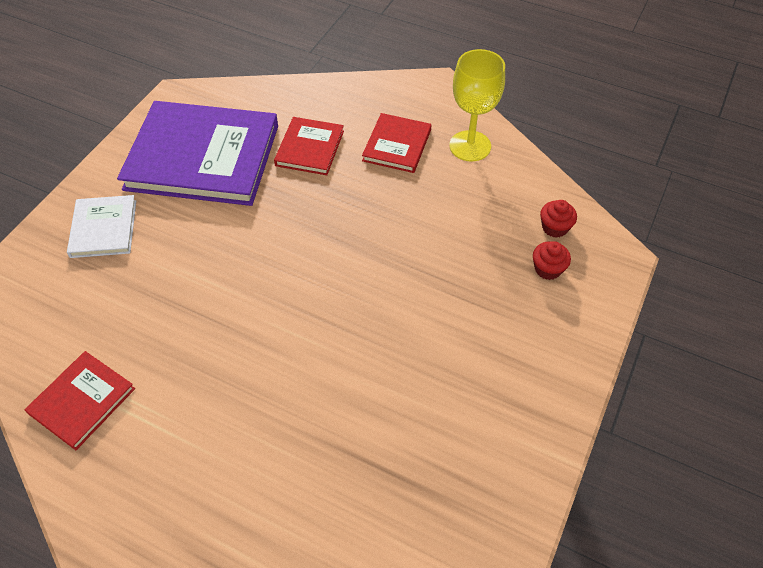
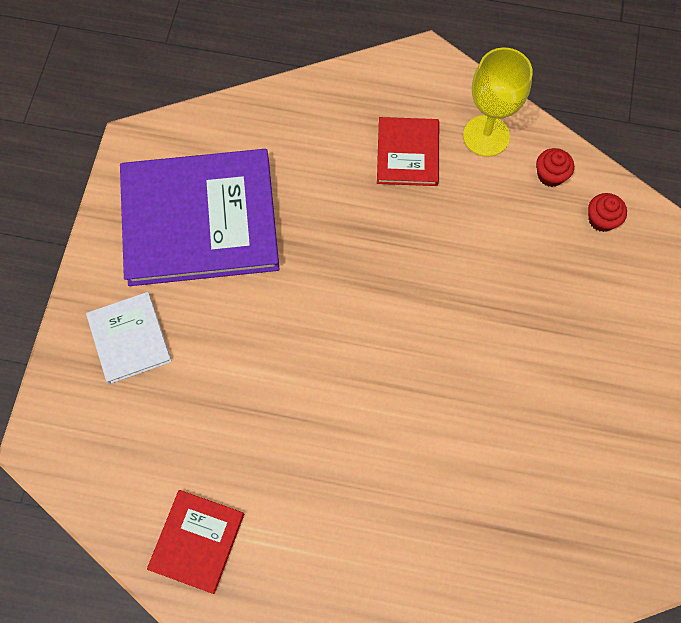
camera: 15 degrees left, 15 degrees up
(309, 148) = (314, 180): red book -> none
(548, 269) = (607, 272): red cupcake -> red cupcake (550, 175)

